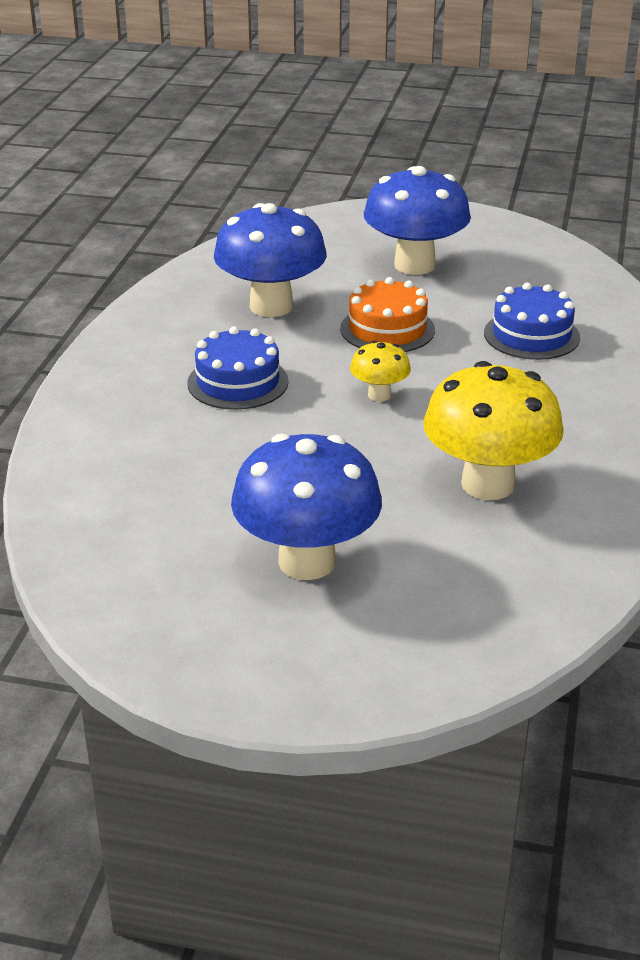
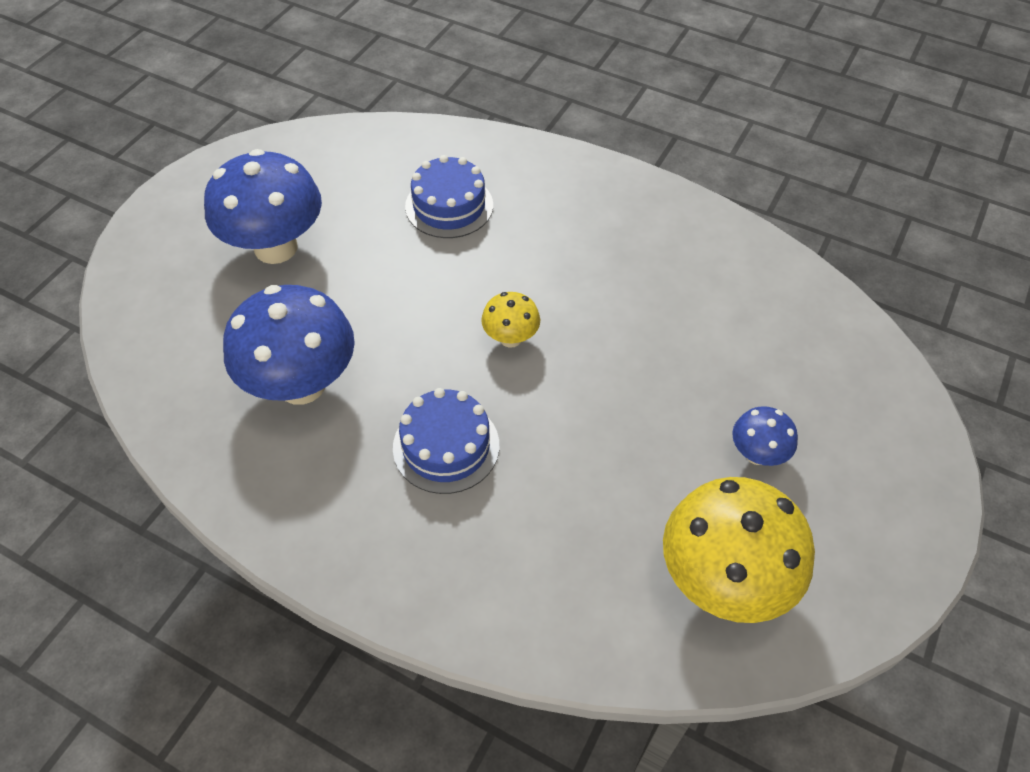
camera: 75 degrees left, 20 degrees up
(307, 561) = (757, 454): blue mushroom -> blue mushroom, size x0.49
(387, 329) = (393, 302): orange cake -> none
(487, 484) = (671, 303): yellow mushroom -> yellow mushroom (722, 580)

